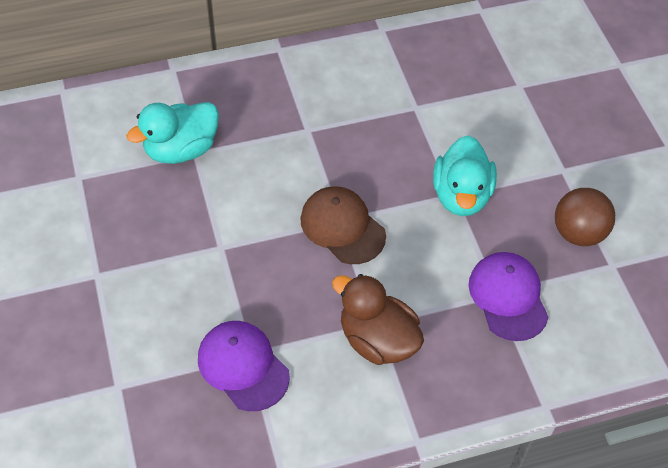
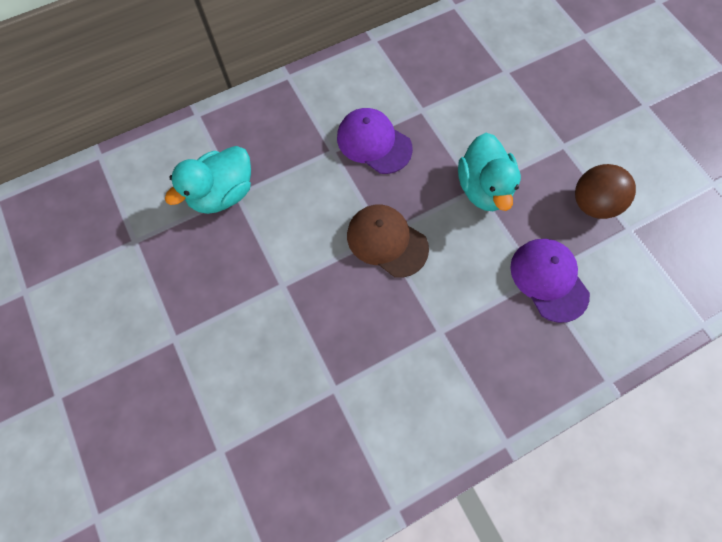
camera: 10 degrees left, 15 degrees up
(243, 366) = (331, 403): purple cap -> purple cap (374, 143)
(377, 340) = (445, 348): brown duck -> none

